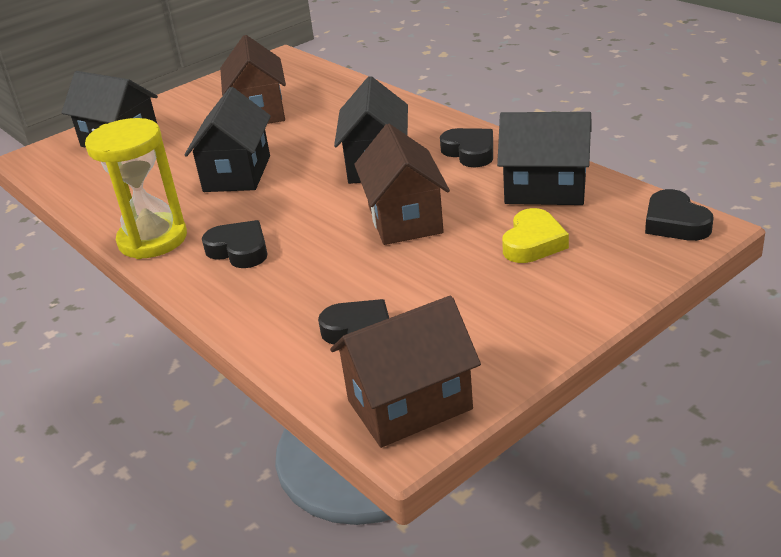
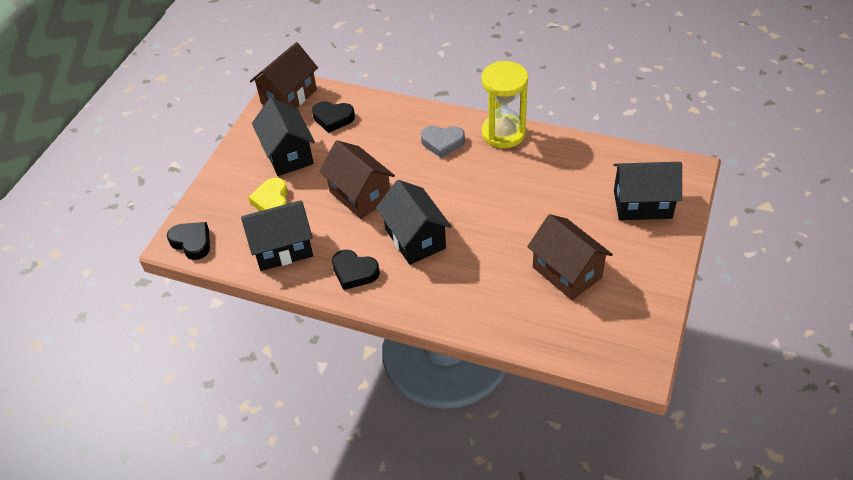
camera: 150 degrees right, 15 degrees up
(237, 173) = (509, 199): black house -> black house (288, 154)
(239, 250) = (442, 143): black heart -> grey heart

